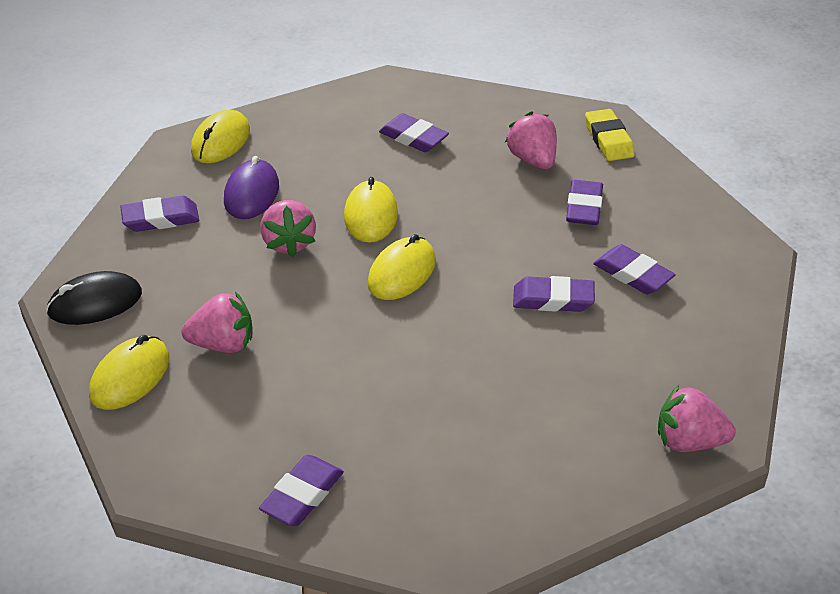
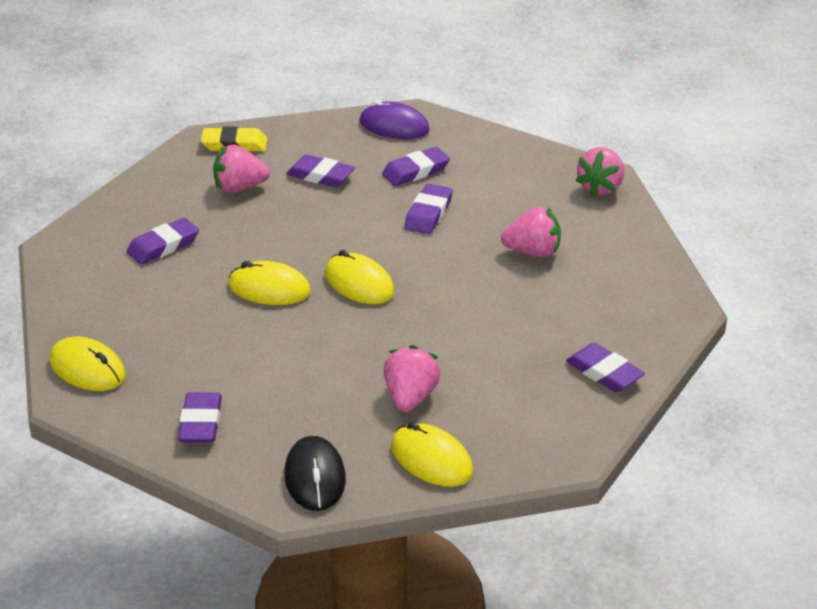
camera: 75 degrees left, 5 degrees down
(251, 193) = (193, 357): purple mouse -> purple mouse (394, 126)
(289, 243) = (285, 342): pink strawberry -> pink strawberry (533, 252)

